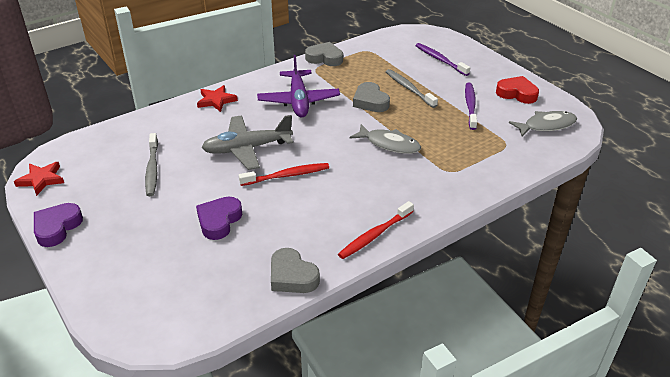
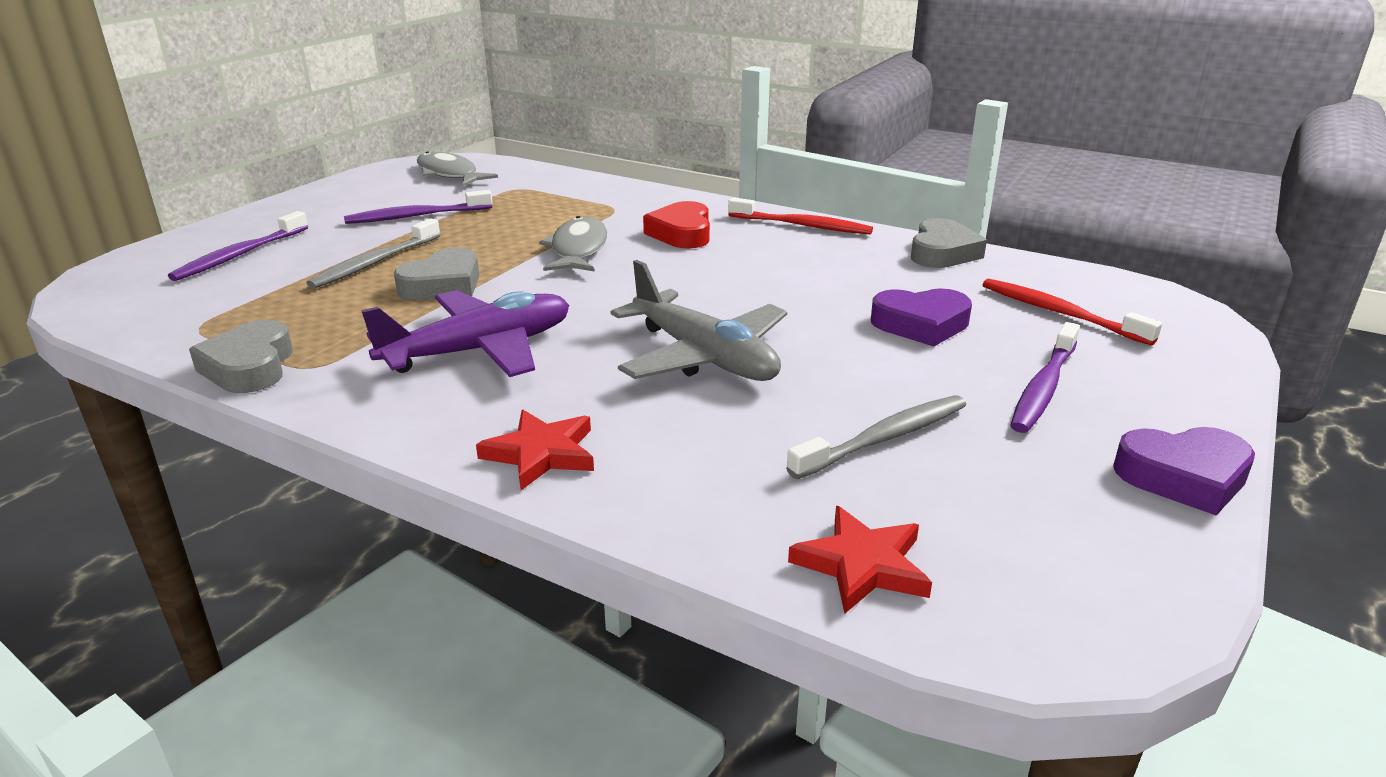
camera: 115 degrees left, 10 degrees down
(41, 180) = (1125, 592): red star -> red star (862, 565)
(137, 228) = (1043, 387): none -> purple toothbrush
(287, 175) = (744, 303): red toothbrush -> red toothbrush (1060, 313)
(517, 93) = (359, 195): red heart -> red heart (681, 233)

